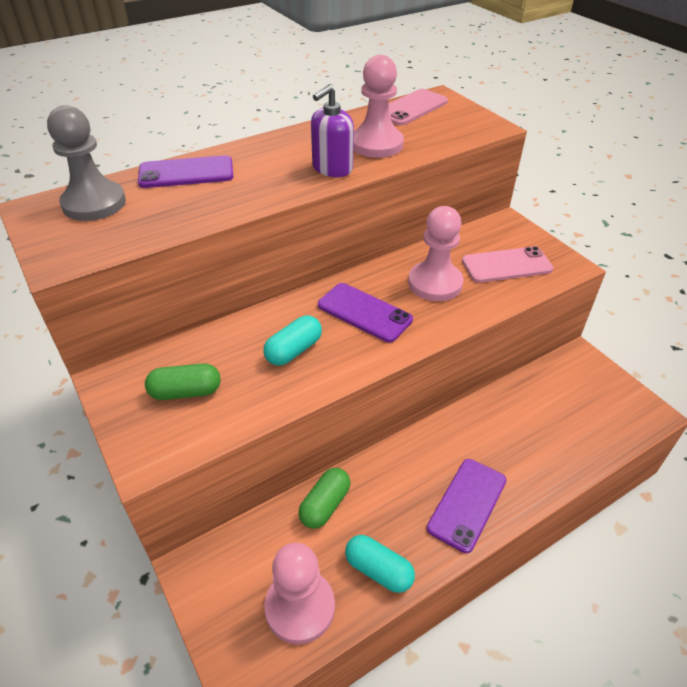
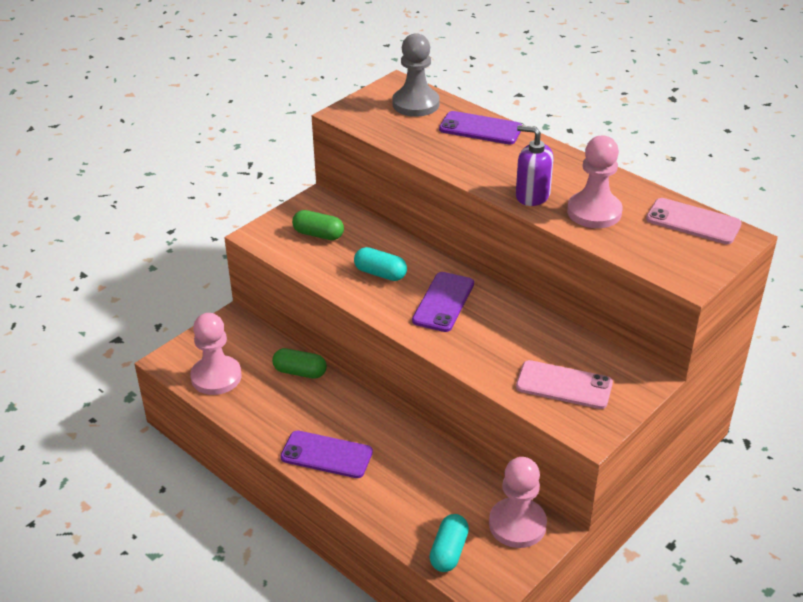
camera: 75 degrees right, 5 degrees down
(186, 173) = (480, 128): purple phone -> purple phone turned 45 degrees counterclockwise
(186, 392) = (318, 234): green capsule -> green capsule turned 45 degrees counterclockwise
(378, 570) = (253, 411): turquoise capsule -> turquoise capsule (449, 551)
(435, 283) = (506, 339): pink pawn -> pink pawn (517, 524)
(507, 265) = (564, 385): pink phone -> pink phone turned 45 degrees counterclockwise

